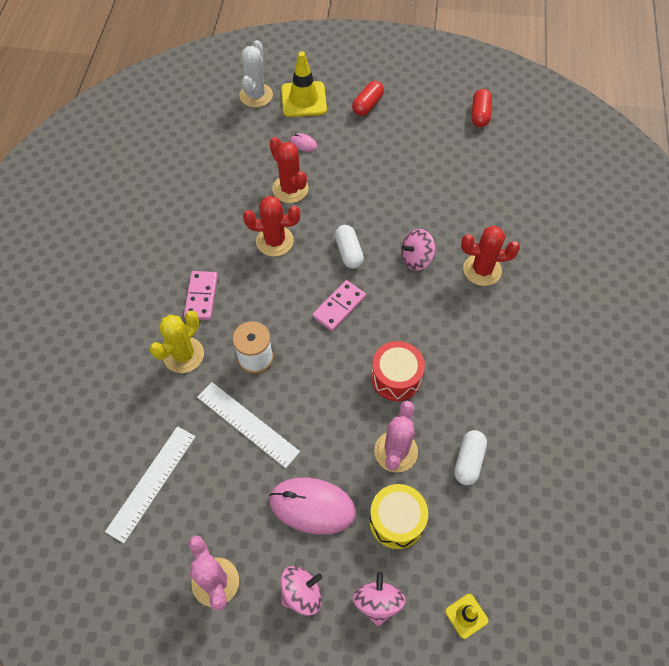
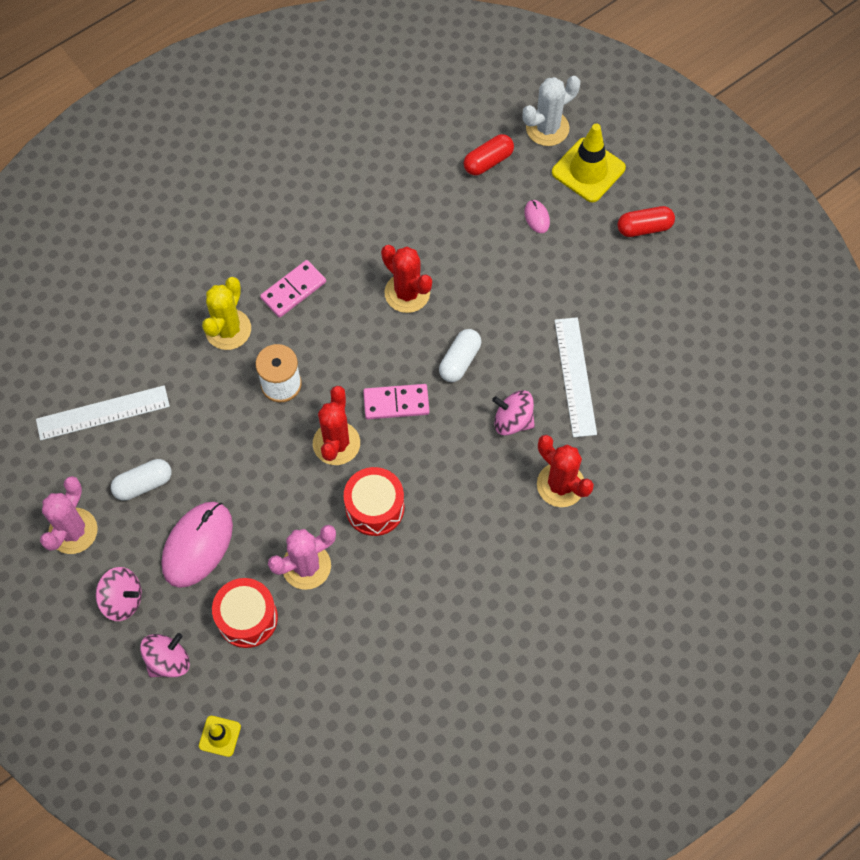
camera: 45 degrees right, 5 degrees up
(183, 355) = (228, 329): yellow cactus -> yellow cactus turned 60 degrees counterclockwise
(247, 424) = (217, 434): white ruler -> white ruler (575, 376)
(290, 189) = (475, 254): red cactus -> red cactus (336, 443)
(312, 506) = (197, 545): pink mouse -> pink mouse turned 60 degrees clockwise
(396, 520) = (247, 618): yellow drum -> red drum
(468, 461) = (355, 630): white capsule -> white capsule (143, 484)
(480, 114) = (747, 332): red capsule -> red capsule (488, 161)

